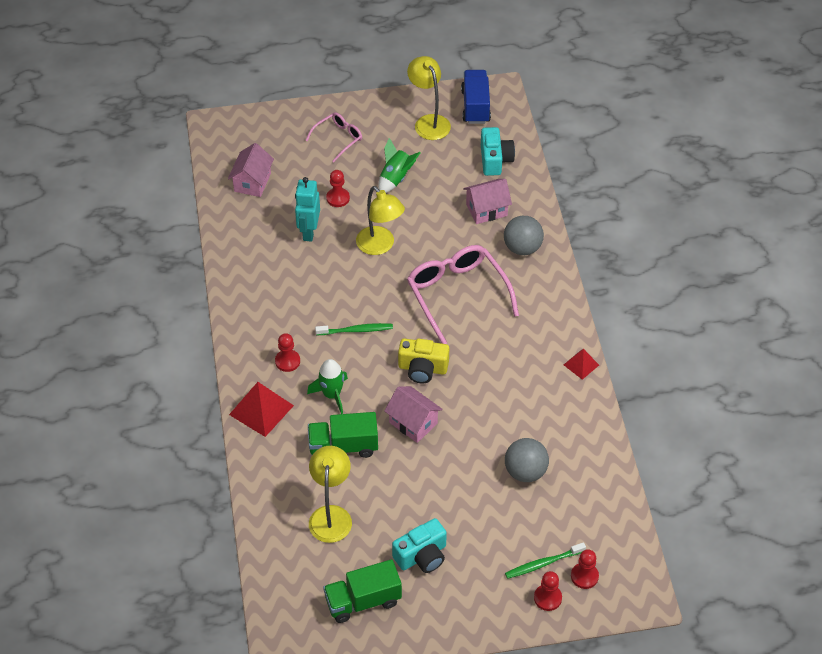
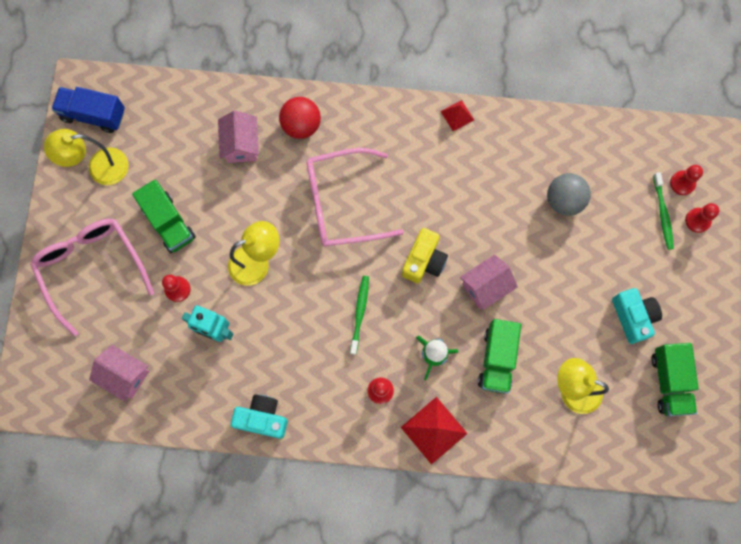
camera: 75 degrees left, 25 degrees up
(338, 138) = (91, 268): pink glasses -> pink glasses, size x1.85
(396, 178) = (169, 223): green rocket -> green truck
(495, 160) = (176, 117): turquoise camera -> turquoise camera (262, 418)
(522, 248) = (301, 125): grey ball -> red ball

